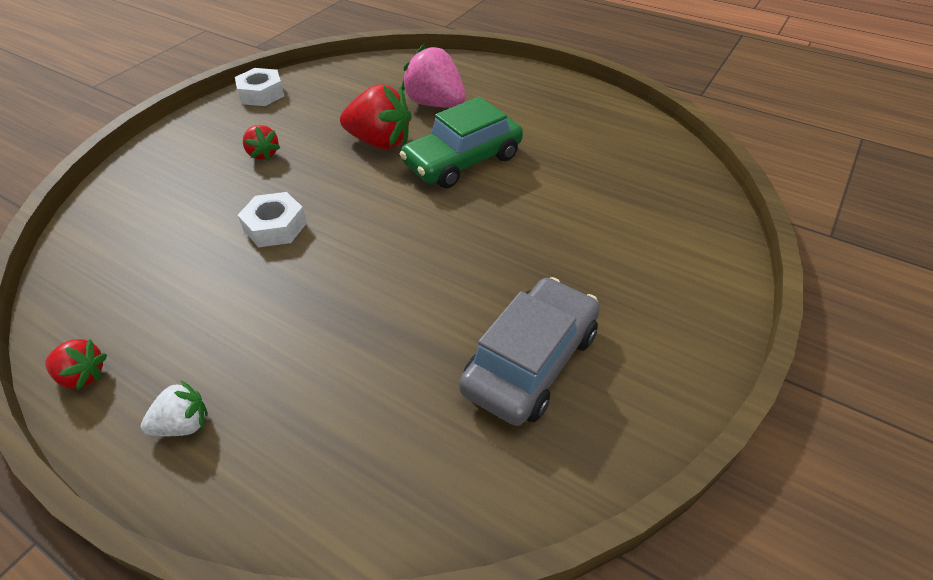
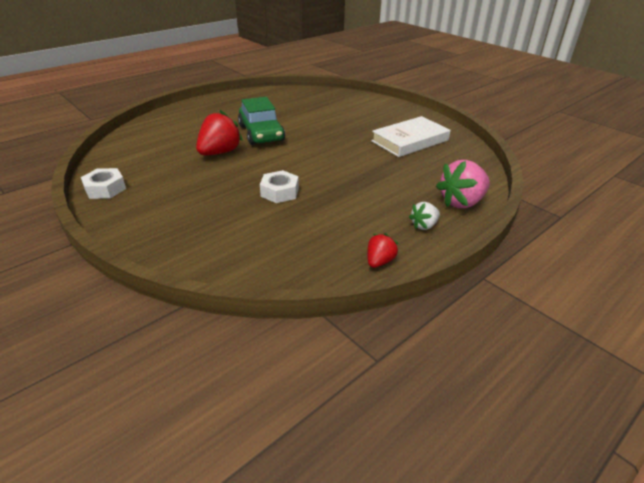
camera: 75 degrees left, 10 degrees down
(183, 425) = (424, 225): white strawberry -> white strawberry turned 120 degrees counterclockwise
(263, 154) = (194, 192): red strawberry -> none
(435, 104) = (195, 132): pink strawberry -> pink strawberry (461, 202)
(531, 361) = (410, 141): grey car -> white book

